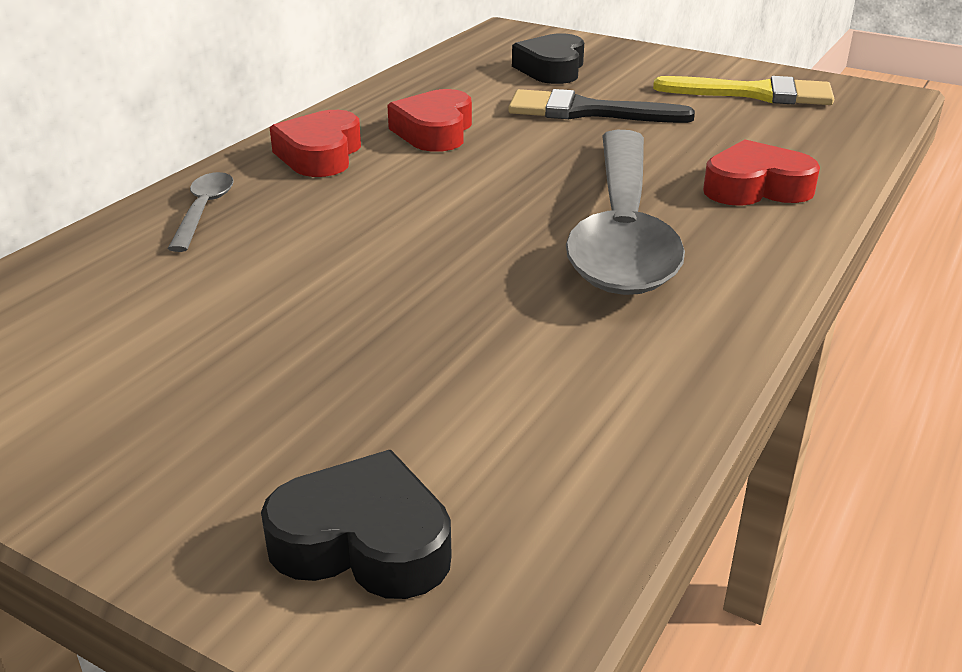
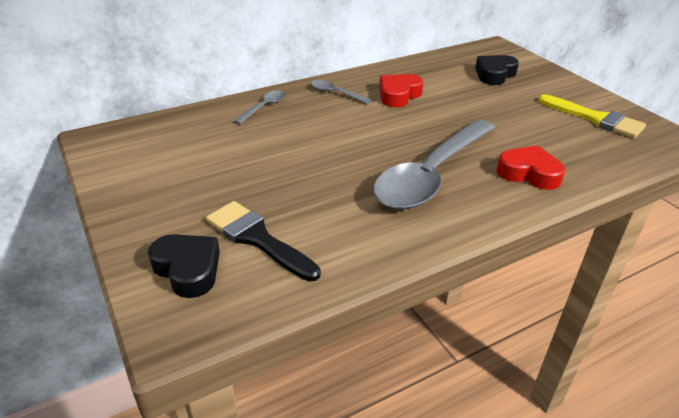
camera: 30 degrees right, 5 degrees up
(320, 155) = (335, 93): red heart -> grey spoon
(586, 111) = (486, 104): black brush -> black brush (258, 239)

